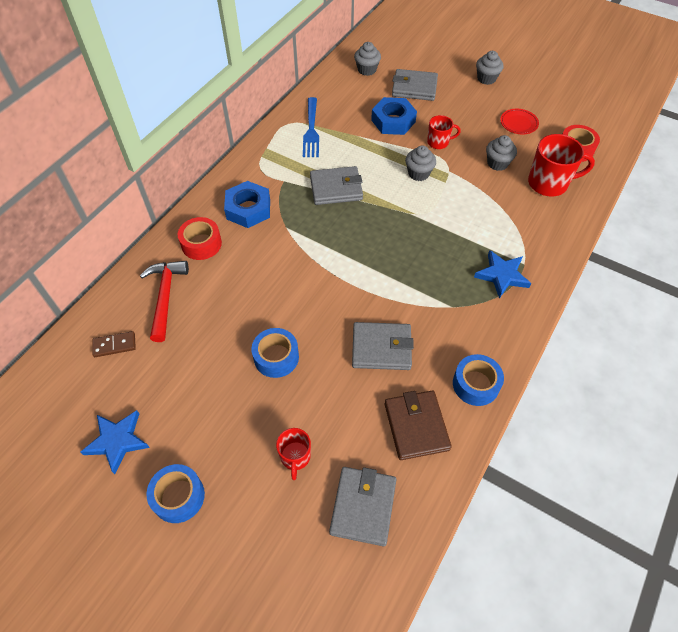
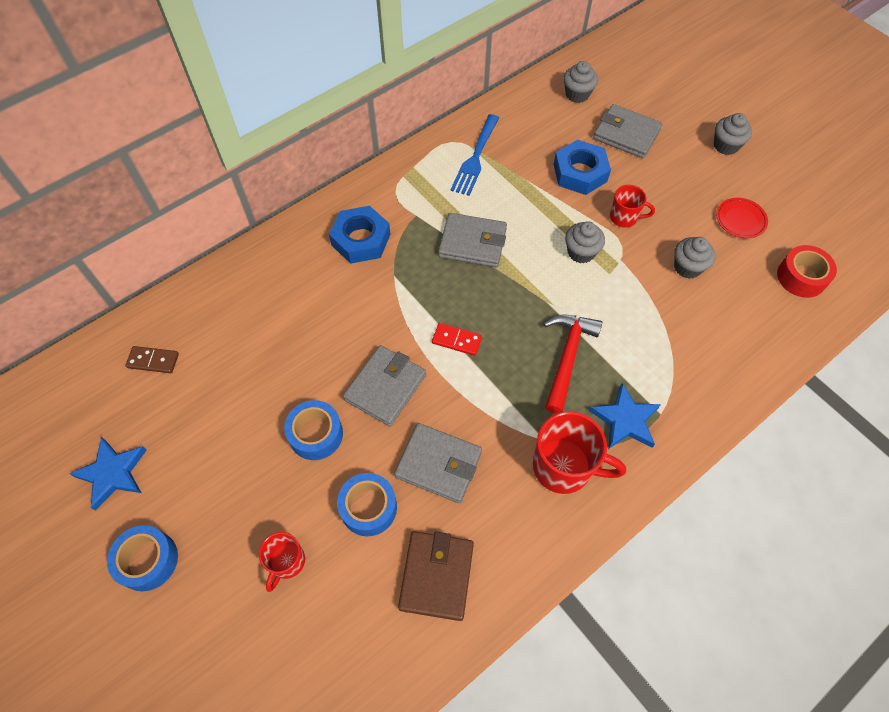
camera: 20 degrees right, 5 degrees up
(165, 297) = (227, 320): red hammer -> red hammer (567, 357)
(201, 244) = (291, 267): red tape -> none
(355, 258) = (456, 340): none -> red domino
(363, 506) = (335, 650): grey wallet -> grey wallet (385, 387)
(475, 384) = (529, 549): blue tape -> blue tape (368, 507)
(549, 183) = (743, 315): red mug -> red mug (564, 467)

